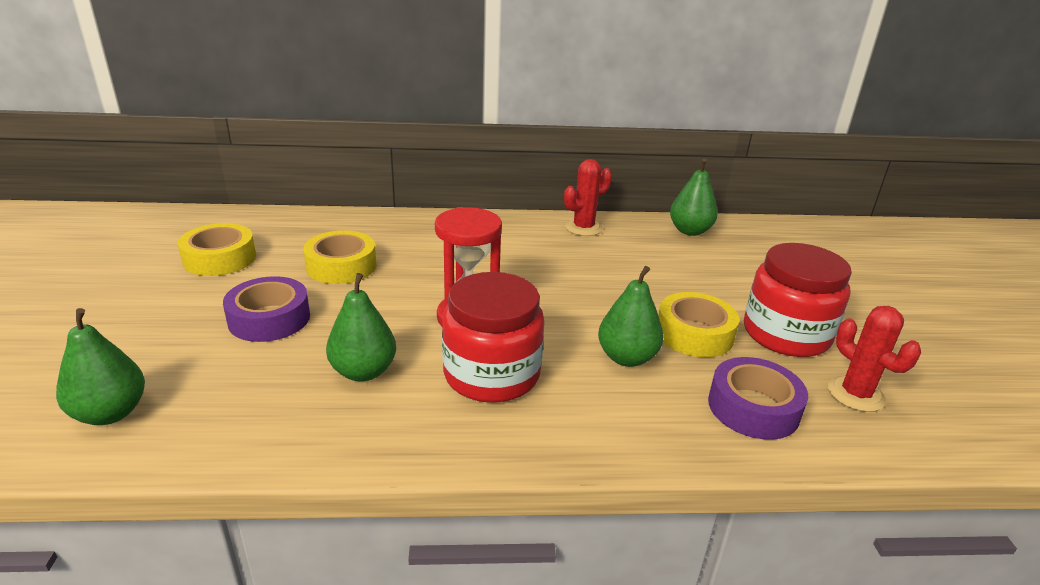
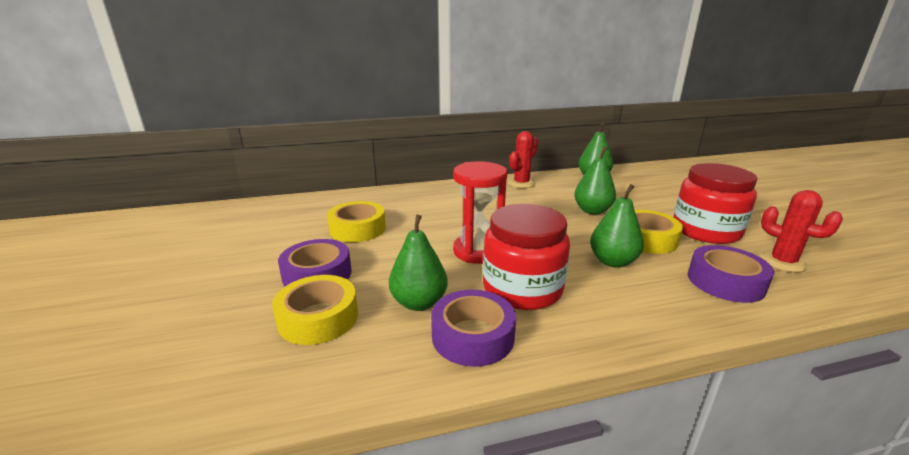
camera: 10 degrees left, 5 degrees down
(110, 413) = (202, 376): green pear -> green pear (592, 211)
(220, 258) = (253, 236): yellow tape -> yellow tape (318, 318)
(401, 421) = (473, 336): none -> purple tape

